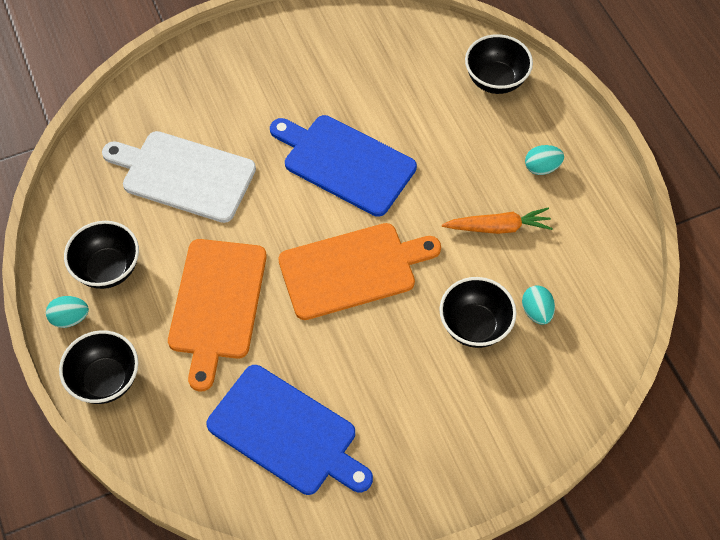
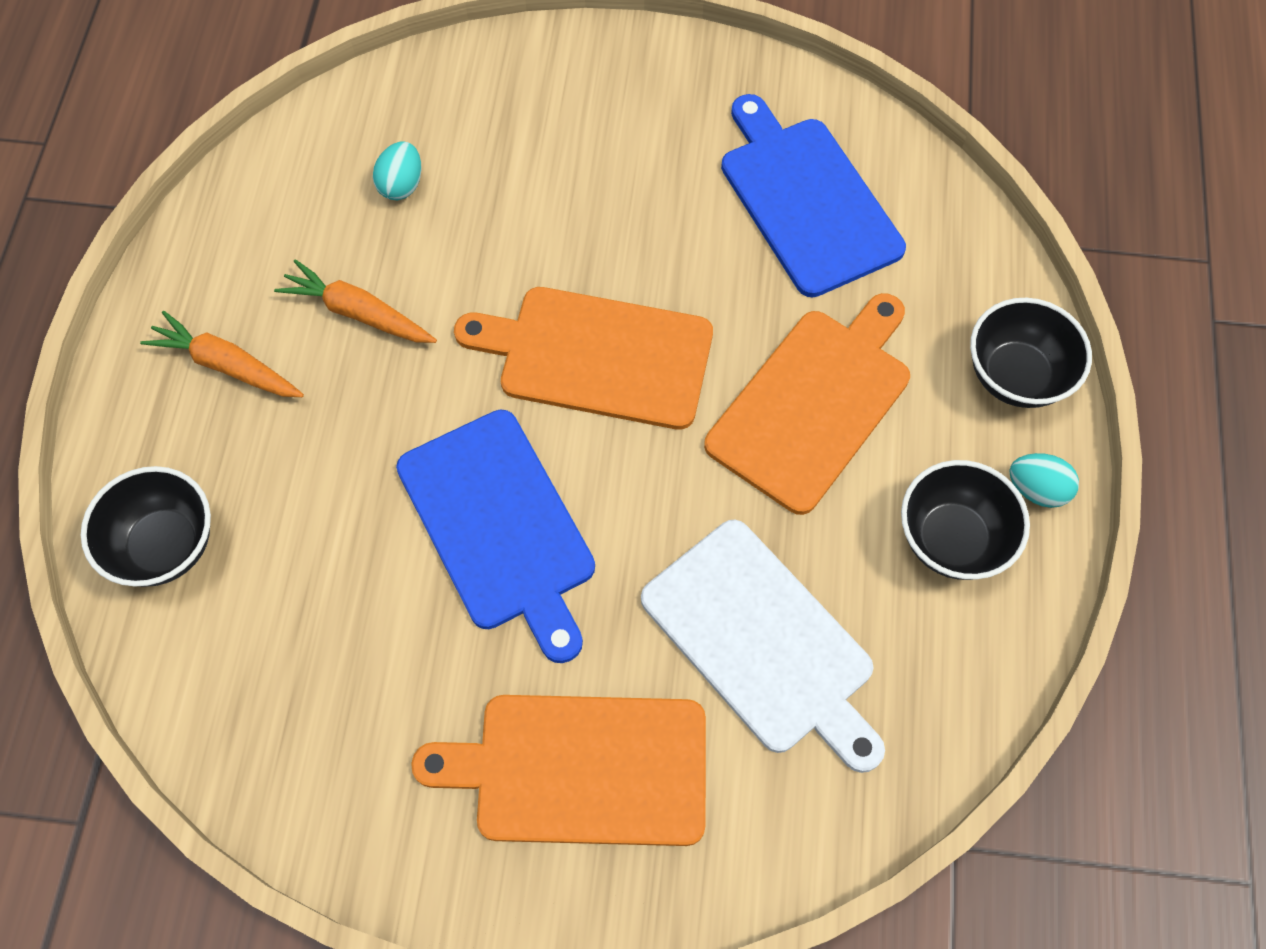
camera: 150 degrees left, 5 degrees up
(240, 88) = (581, 768): none -> orange cutting board
(474, 326) = (491, 206): black bowl -> none
(542, 168) = (226, 365): turquoise egg -> orange carrot

